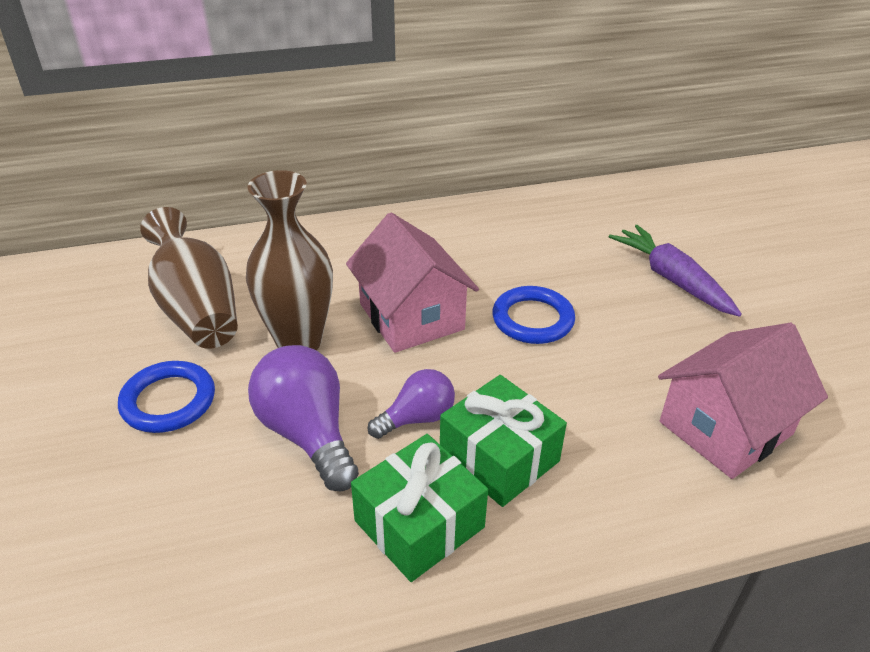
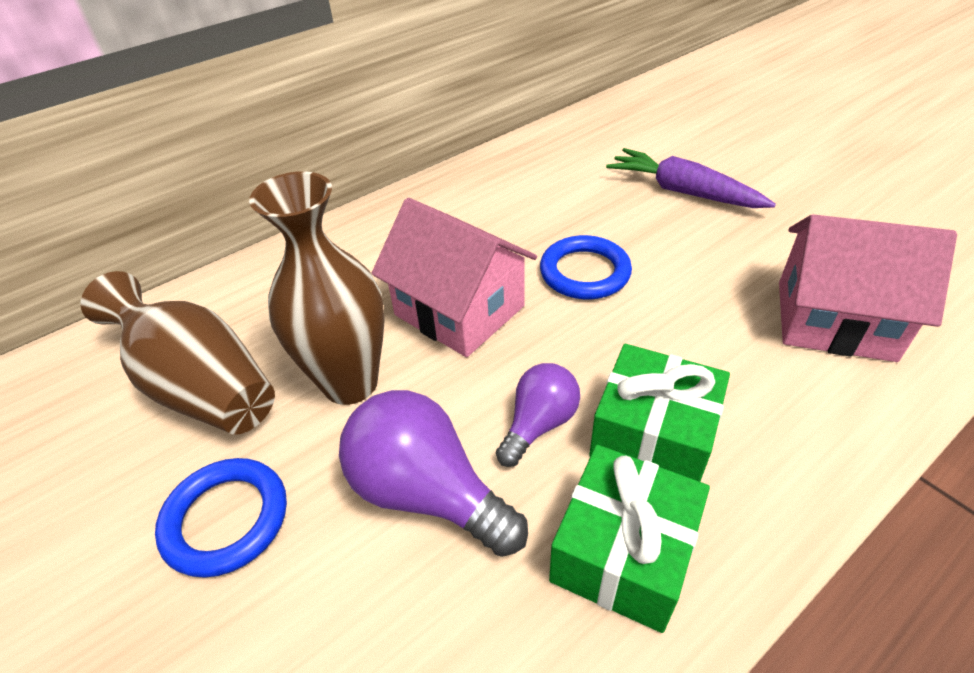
camera: 20 degrees left, 5 degrees up
(725, 428) = (834, 320): pink house -> pink house turned 75 degrees clockwise

